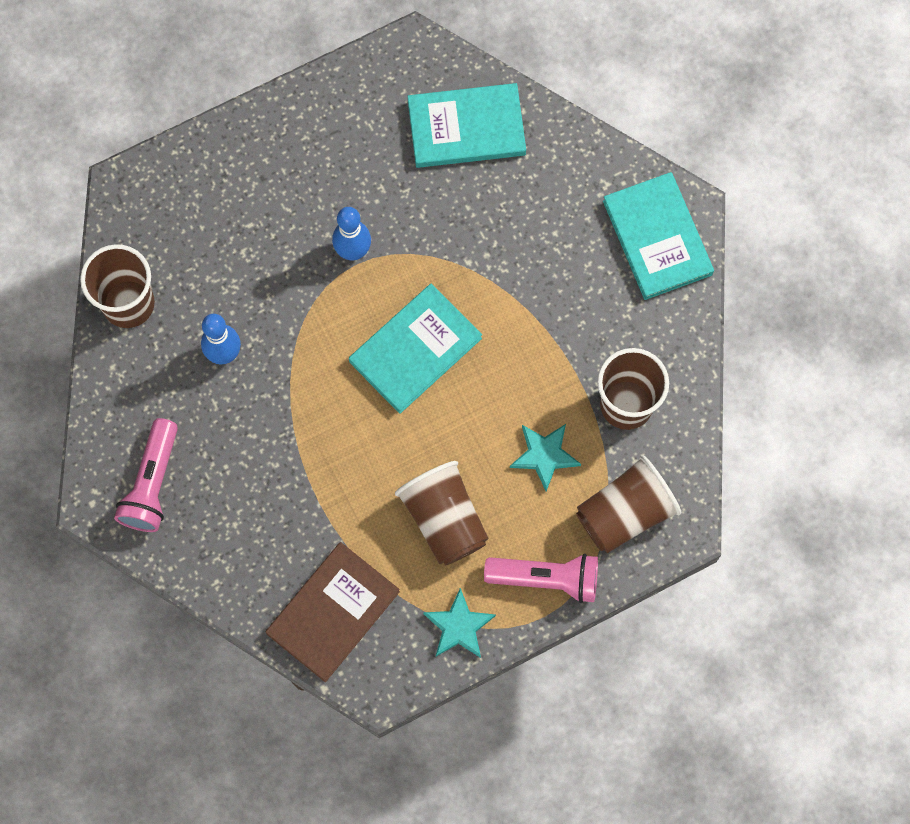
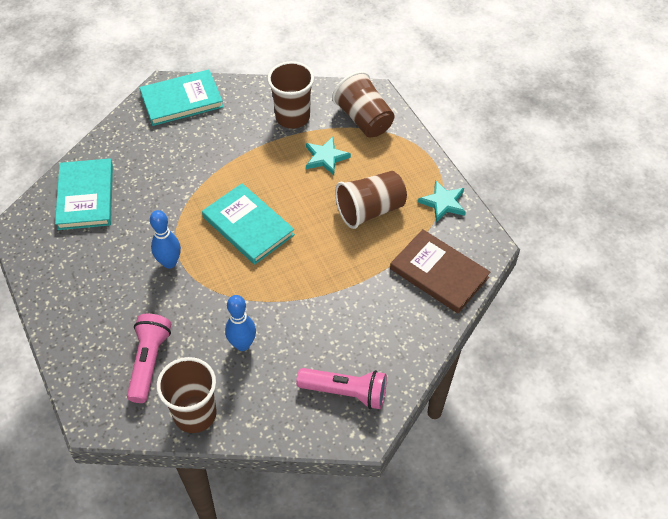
camera: 90 degrees left, 20 degrees down
(546, 578) = (408, 158): pink flashlight -> pink flashlight (149, 362)

